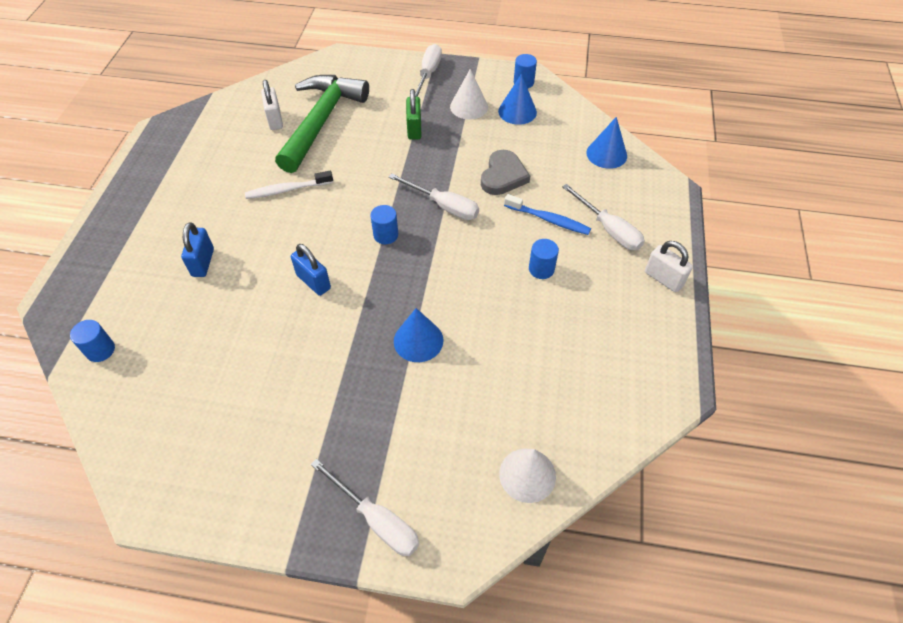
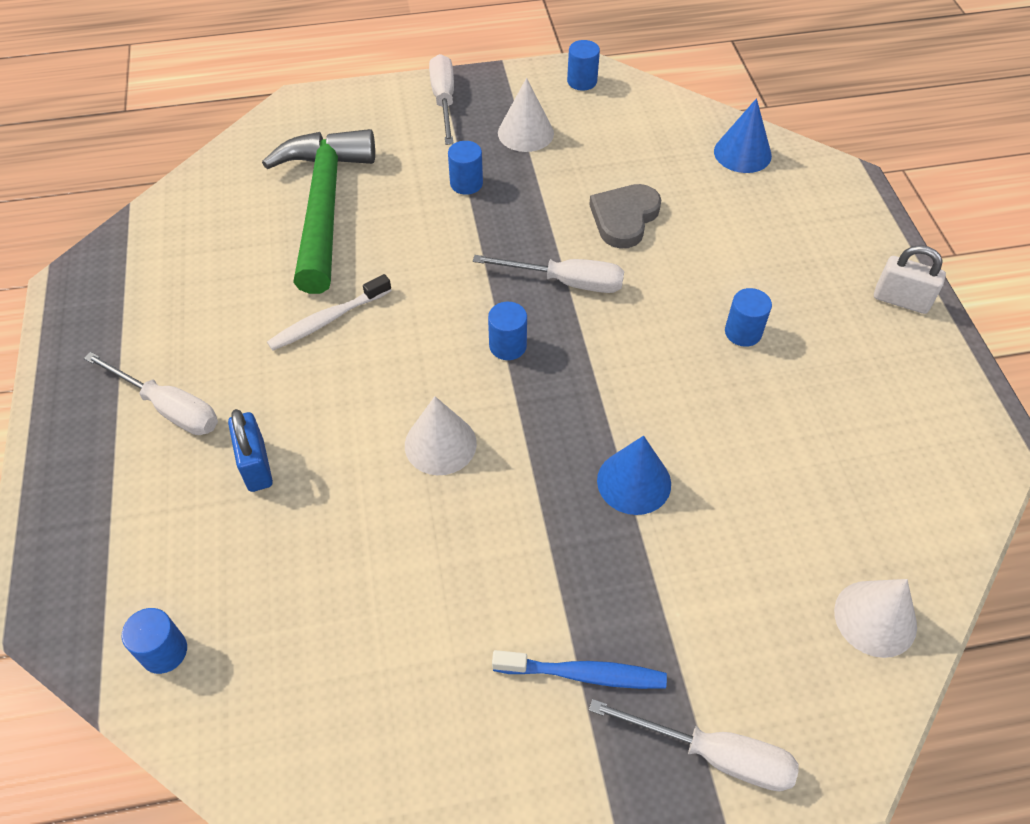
camera: 20 degrees left, 0 degrees up
(275, 120) = (252, 221): white padlock -> none
(313, 282) = (440, 444): blue padlock -> white cone
(414, 129) = (466, 183): green padlock -> blue cylinder
(503, 176) = (624, 218): grey heart -> grey heart turned 150 degrees counterclockwise
(517, 111) = (595, 124): blue cone -> none
(549, 220) = (716, 262): blue toothbrush -> blue toothbrush (584, 674)
(608, 229) = (799, 254): white screwdriver -> white screwdriver (168, 408)

